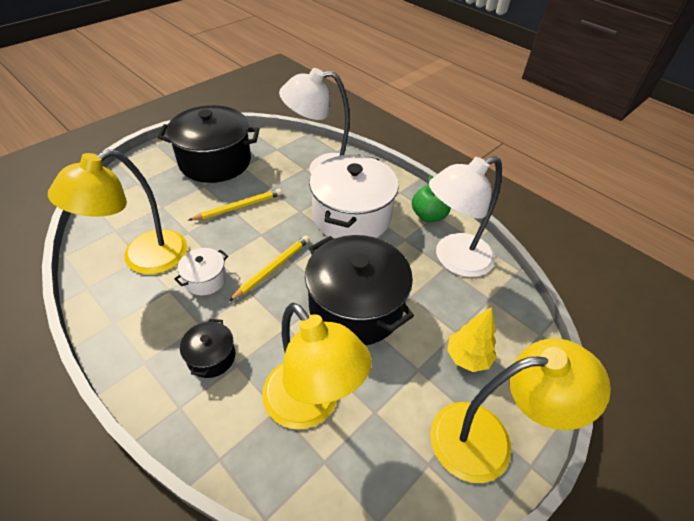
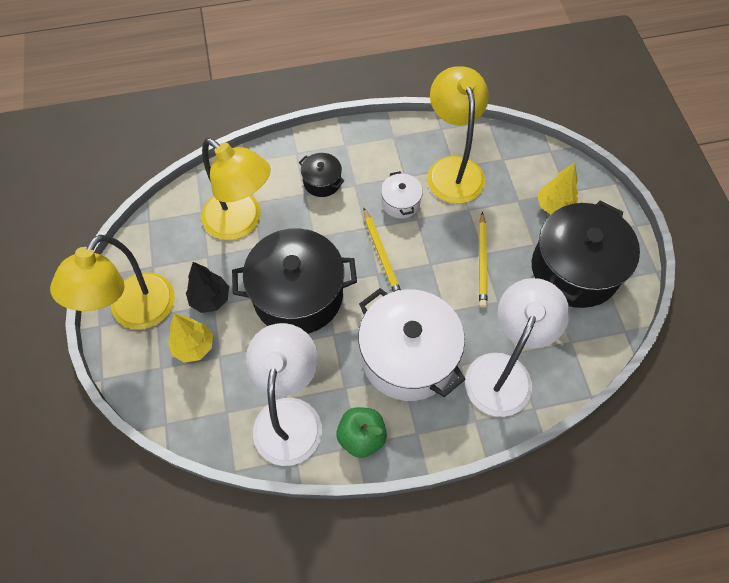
camera: 125 degrees right, 15 degrees up
(158, 186) = (554, 207): none -> yellow tree
(311, 406) = (241, 222): yellow lamp -> yellow lamp turned 135 degrees counterclockwise
(415, 375) = (210, 299): none -> black tree

